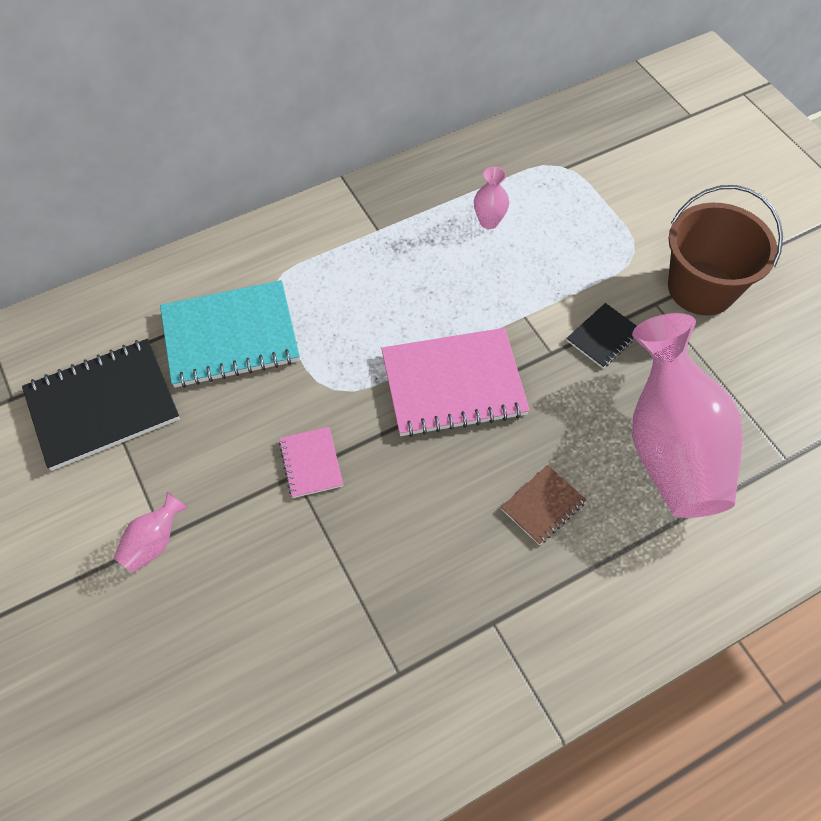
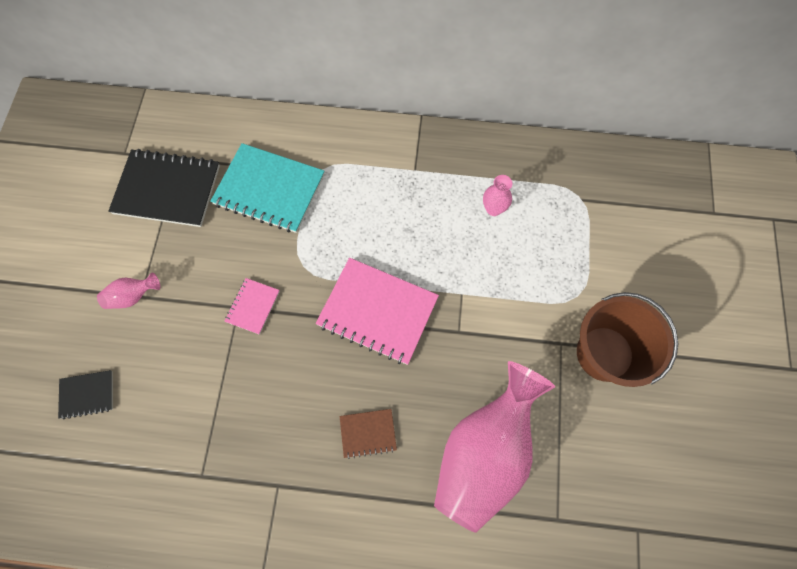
camera: 35 degrees right, 10 degrees up
(603, 337) = (503, 344): black notebook -> black notebook (87, 394)

